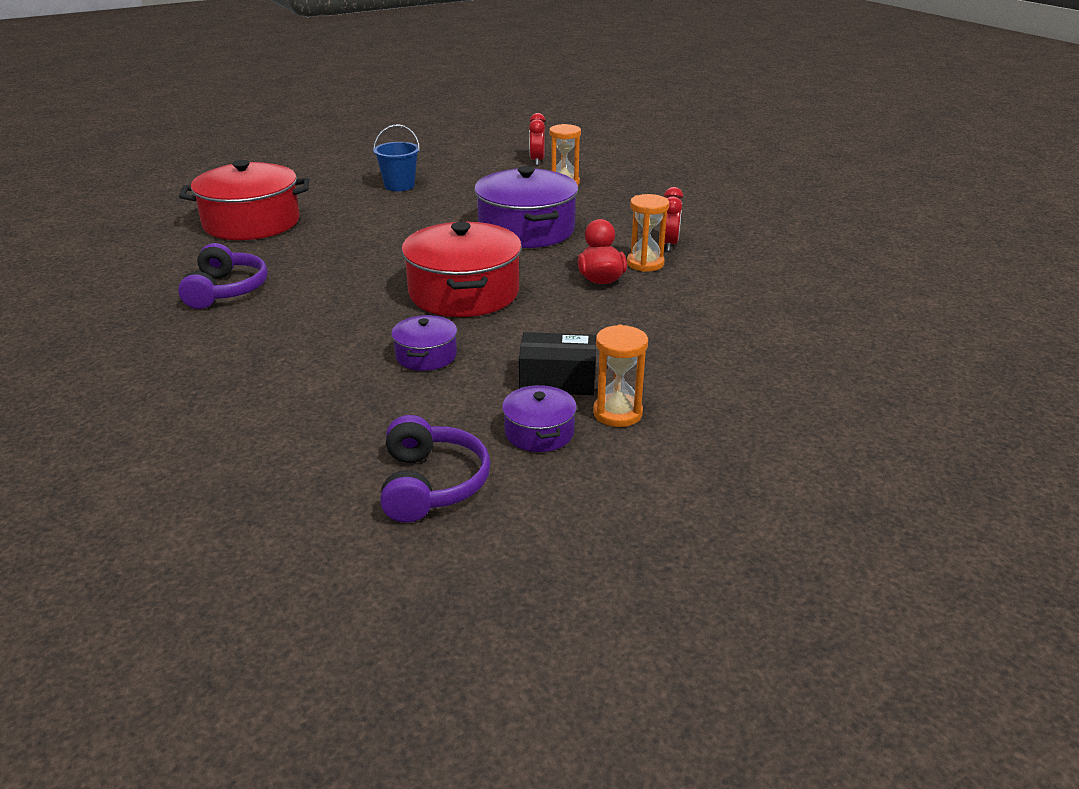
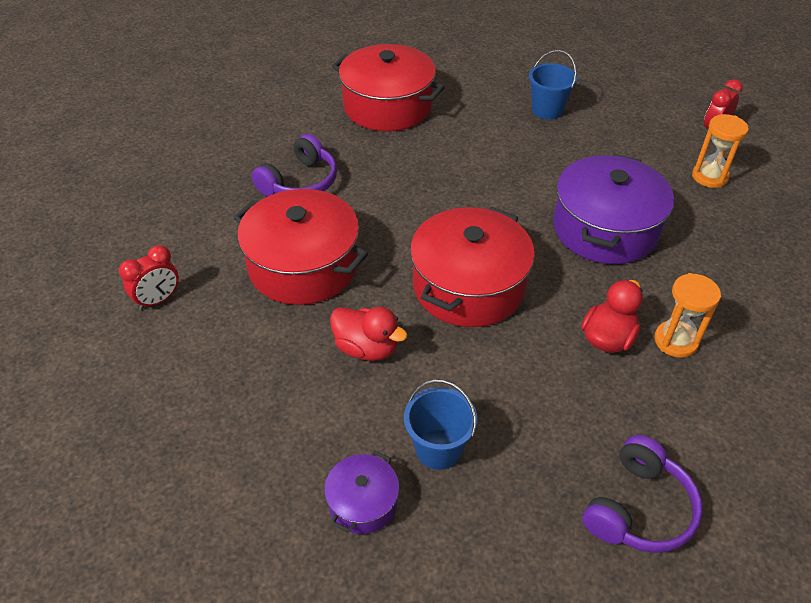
camera: 40 degrees right, 15 degrees up
(301, 334) = (303, 266): none -> red pot
(426, 355) = (366, 348): purple pot -> red duck
(431, 484) = (235, 501): purple headphones -> purple headphones (639, 508)
(557, 380) = (438, 449): black box -> blue bucket
(617, 413) = (447, 527): orange hourglass -> none
(669, 245) = (730, 326): red clock -> red clock (158, 300)

